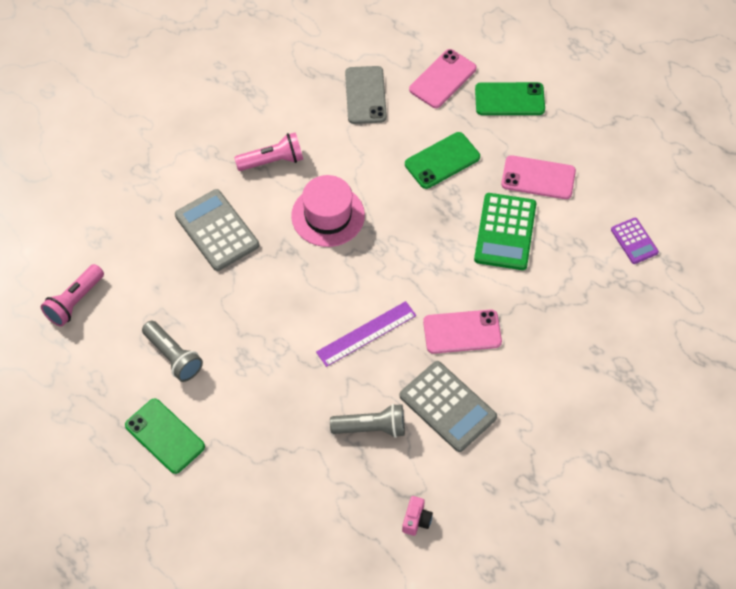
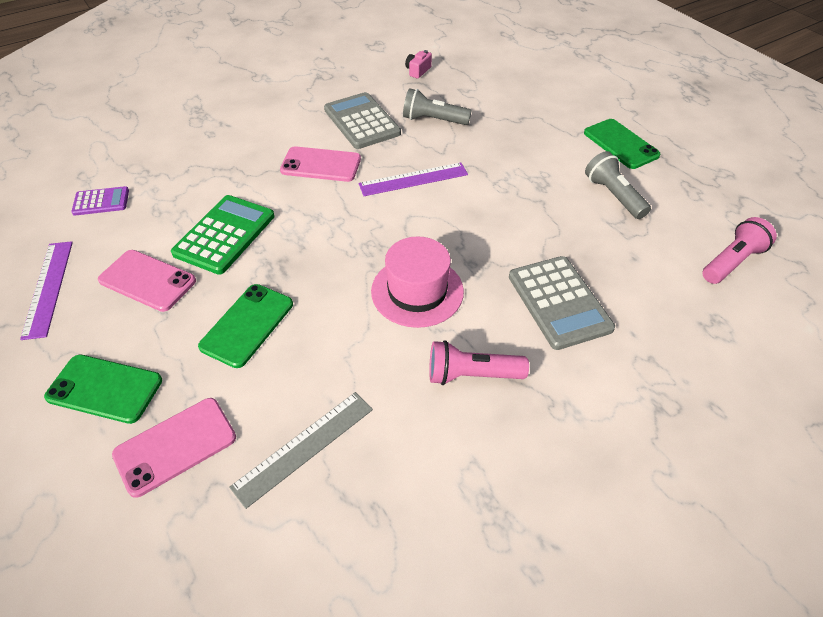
camera: 165 degrees left, 10 degrees down
(365, 95) = (304, 447): grey phone -> grey ruler
(442, 161) = (247, 325): green phone -> green phone turned 45 degrees counterclockwise
(607, 155) = (48, 288): none -> purple ruler
(634, 241) = (101, 201): purple calculator -> purple calculator turned 90 degrees clockwise

